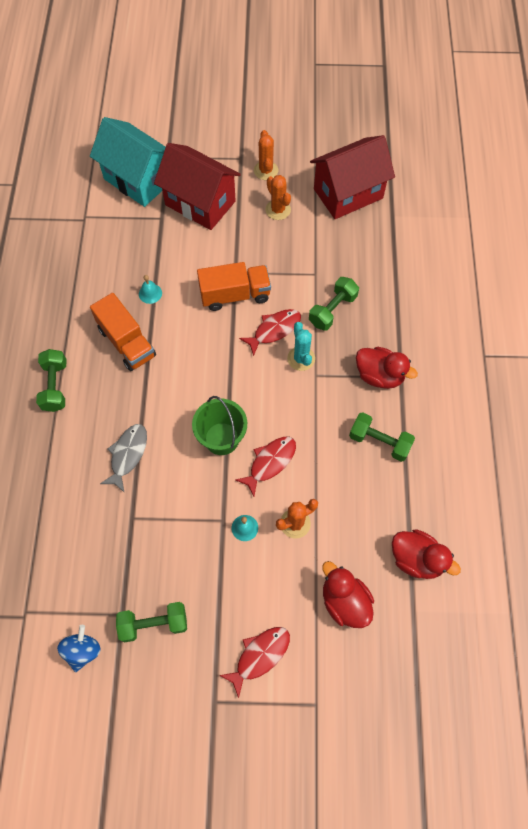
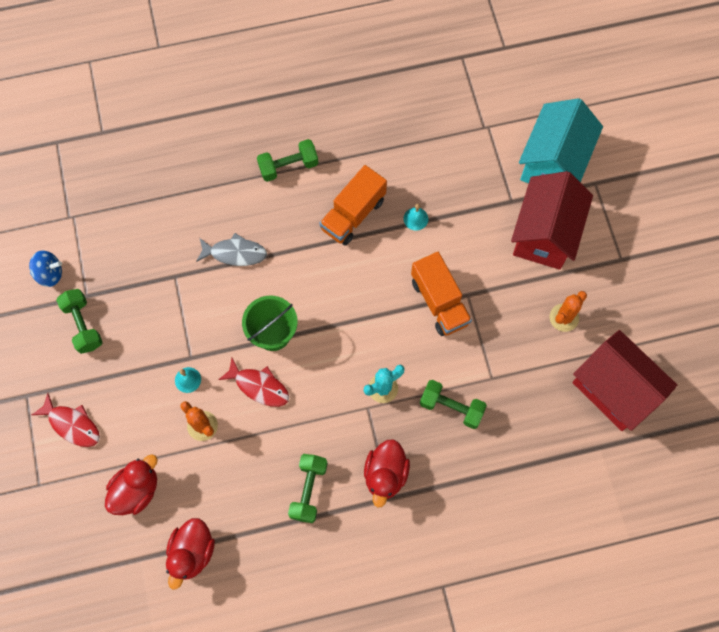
camera: 75 degrees right, 5 degrees up
(266, 170) = (614, 291): orange cactus -> none
(274, 330) = (409, 353): red fish -> none

